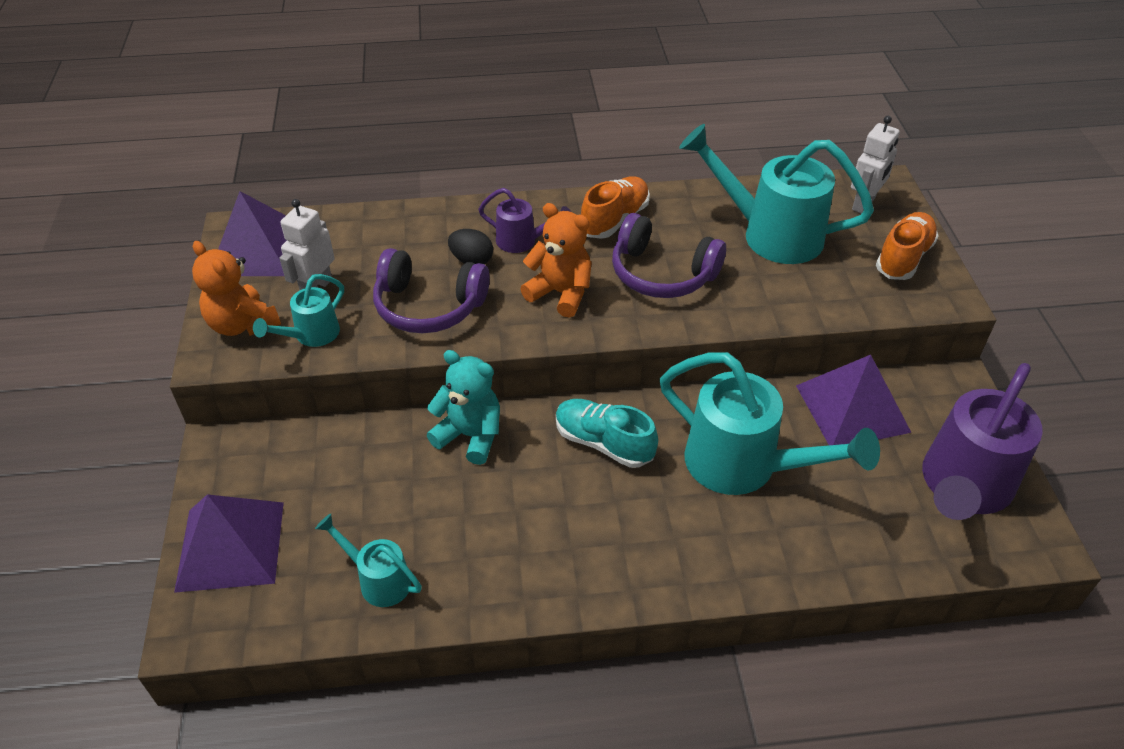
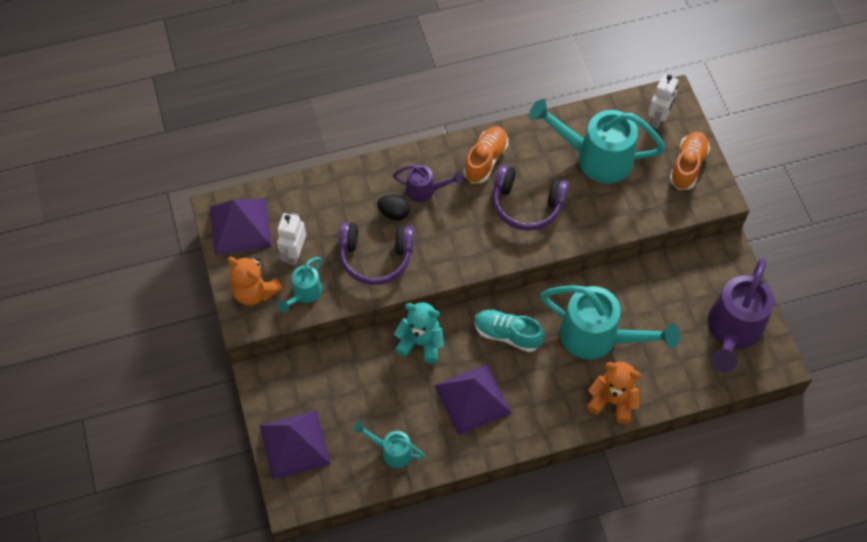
camera: 10 degrees left, 15 degrees up
(560, 293) = (461, 232): orange teddy bear -> orange teddy bear (612, 401)
(852, 408) = (661, 283): purple pyramid -> purple pyramid (472, 399)

